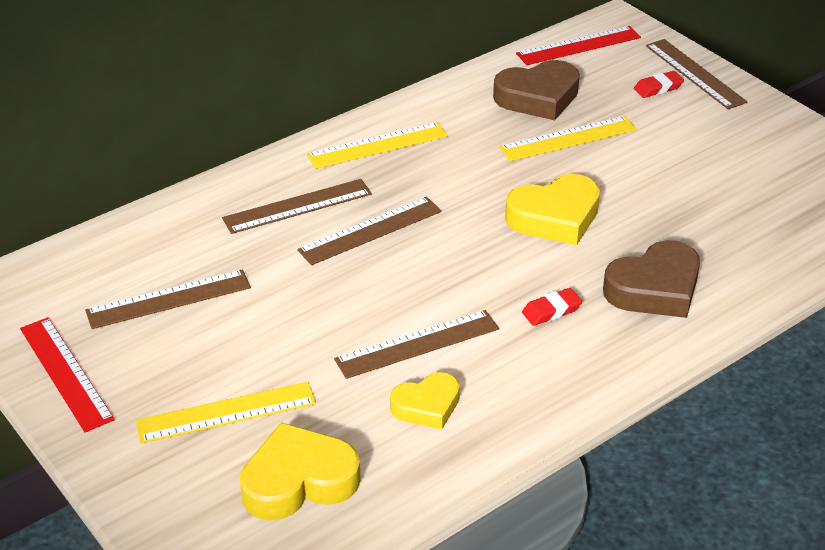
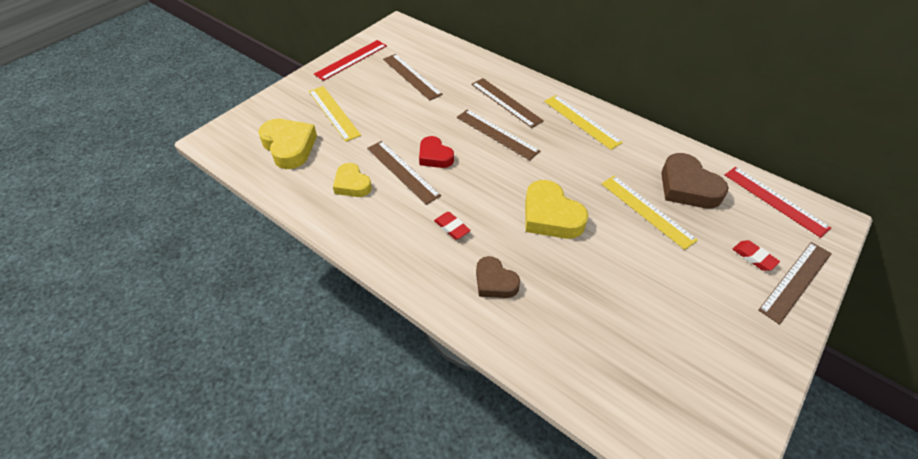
camera: 75 degrees right, 10 degrees up
(395, 304) = (434, 156): none -> red heart
(654, 288) = (495, 282): brown heart -> brown heart, size x0.64

